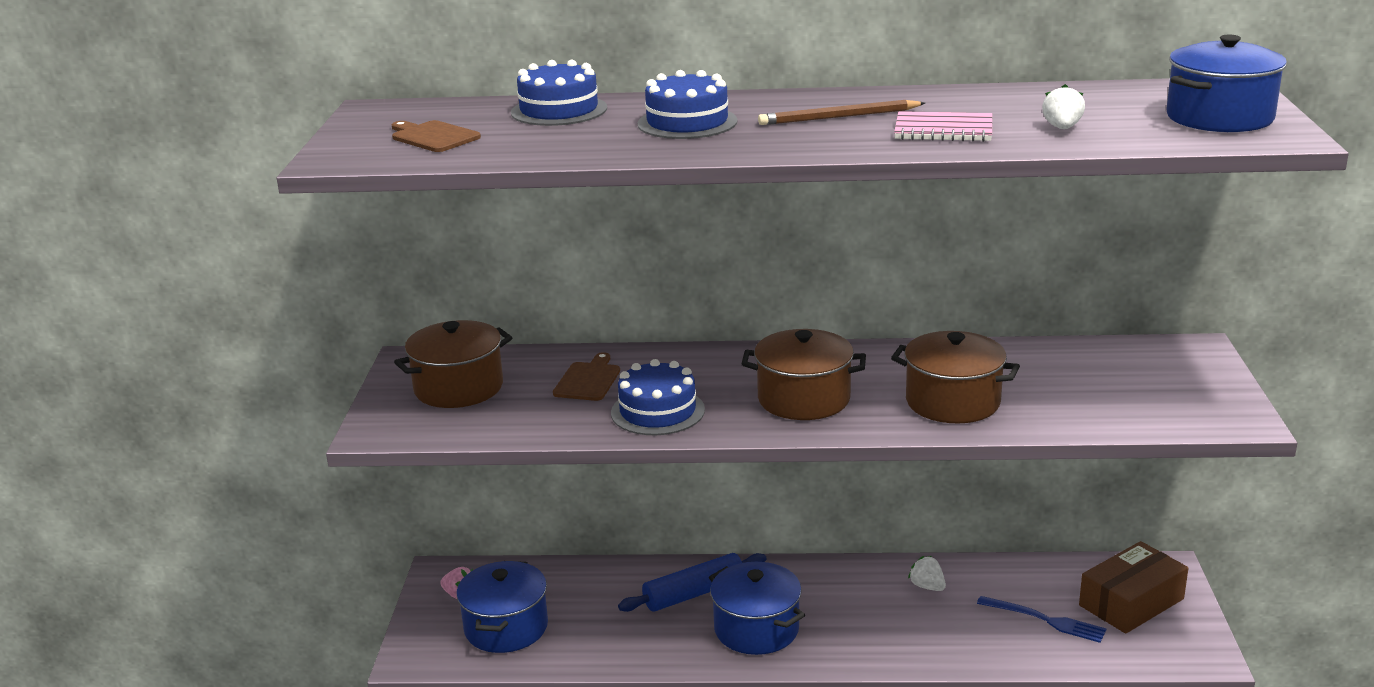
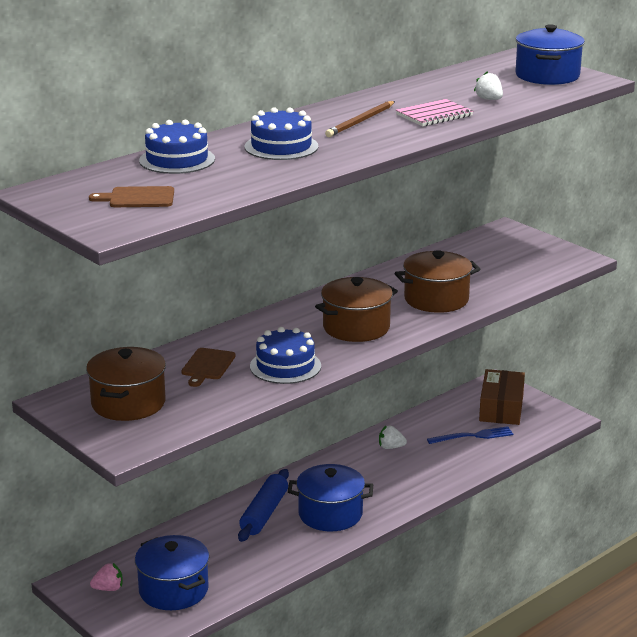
camera: 45 degrees left, 0 degrees up
(588, 380) = (207, 366): brown cutting board -> brown cutting board turned 135 degrees counterclockwise

